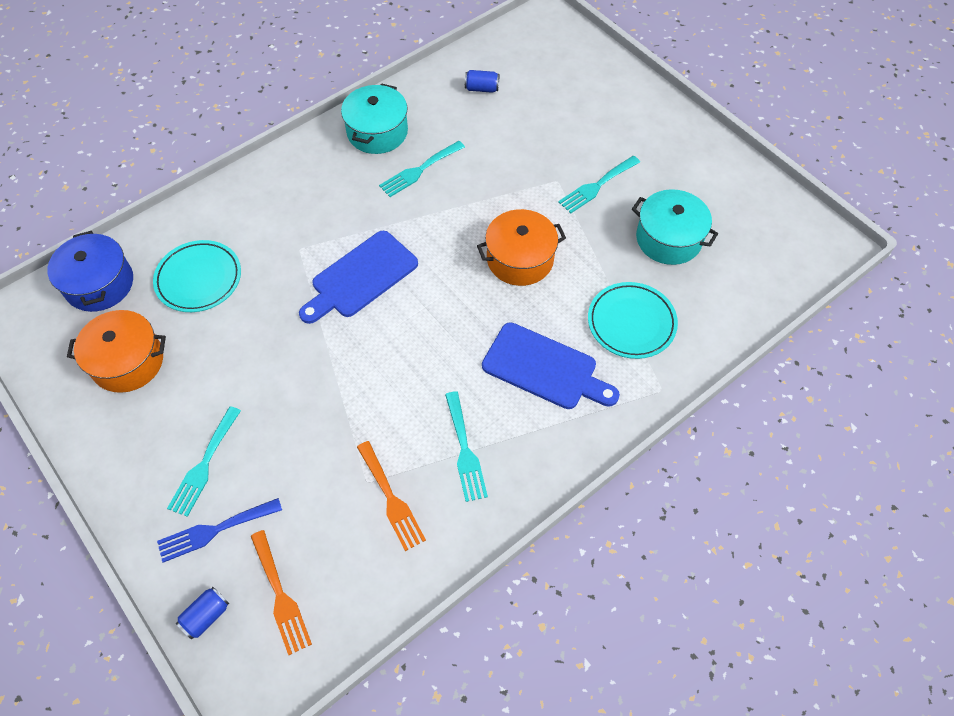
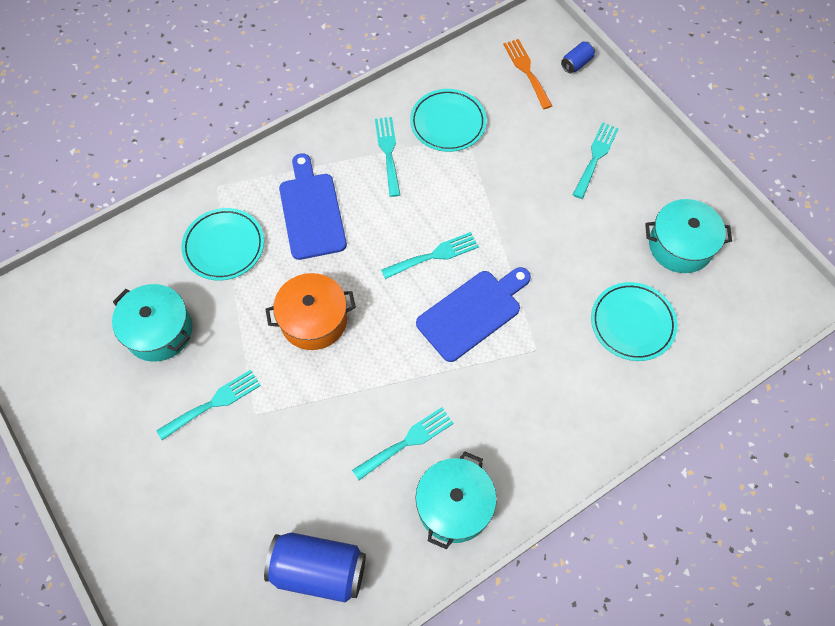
camera: 175 degrees left, 5 degrees up
(99, 284) = (730, 326): blue pot -> none
(128, 361) = (680, 245): orange pot -> turquoise pot
(214, 530) = (580, 112): blue fork -> none
(391, 499) = (448, 123): orange fork -> turquoise plate
(402, 330) = (434, 255): none -> turquoise fork
(482, 88) = (318, 570): blue can -> blue can, size x2.10
(544, 368) = (311, 211): blue cutting board -> blue cutting board turned 45 degrees clockwise

